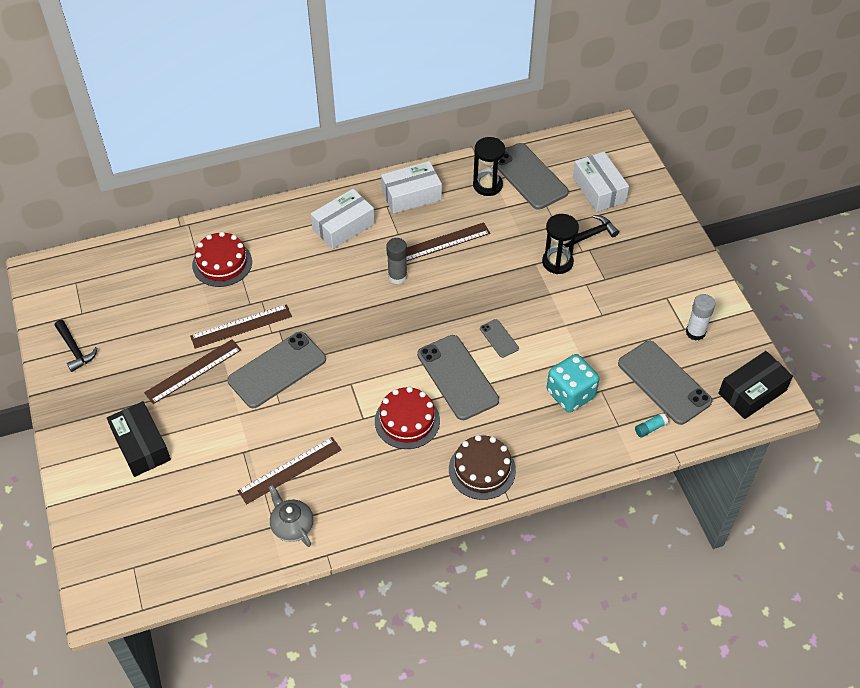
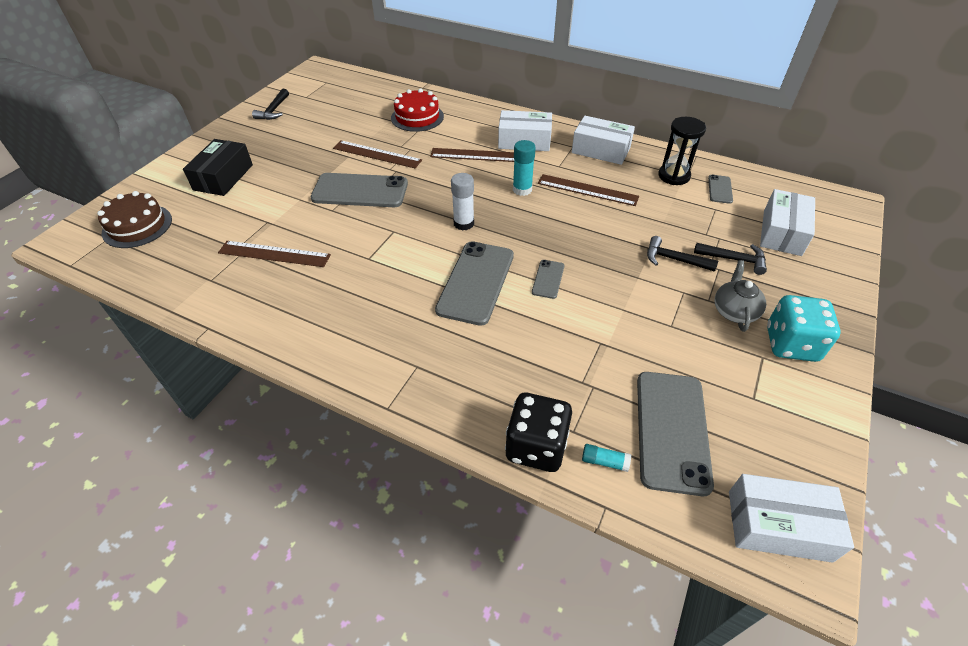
camera: 45 degrees right, 5 degrees down
(193, 371) = (313, 159): brown ruler -> brown ruler (477, 155)
(292, 526) = (219, 289): grey teapot -> grey teapot (734, 311)
(397, 276) = (522, 189): grey glue stick -> turquoise glue stick
(407, 421) = (395, 283): red cake -> none
(482, 470) = (400, 364): brown cake -> brown cake (137, 226)
(529, 176) = (720, 189): grey phone -> grey phone, size x0.47
(557, 262) = (674, 259): black hourglass -> black hammer
(570, 394) = (558, 367): turquoise dice -> turquoise dice (791, 344)
(610, 450) = (536, 446): none -> black dice
(695, 332) = (764, 411): white glue stick -> white glue stick (463, 223)
(752, 392) = (778, 525): black box -> white box

